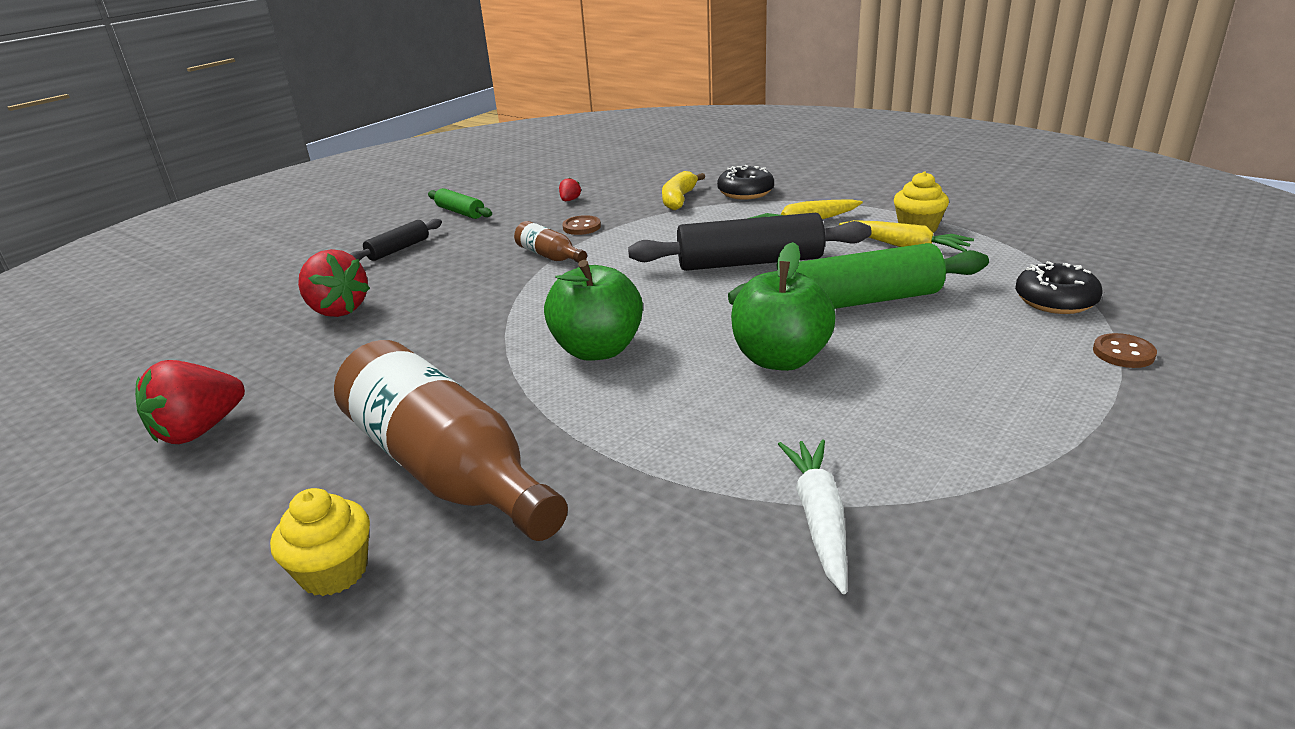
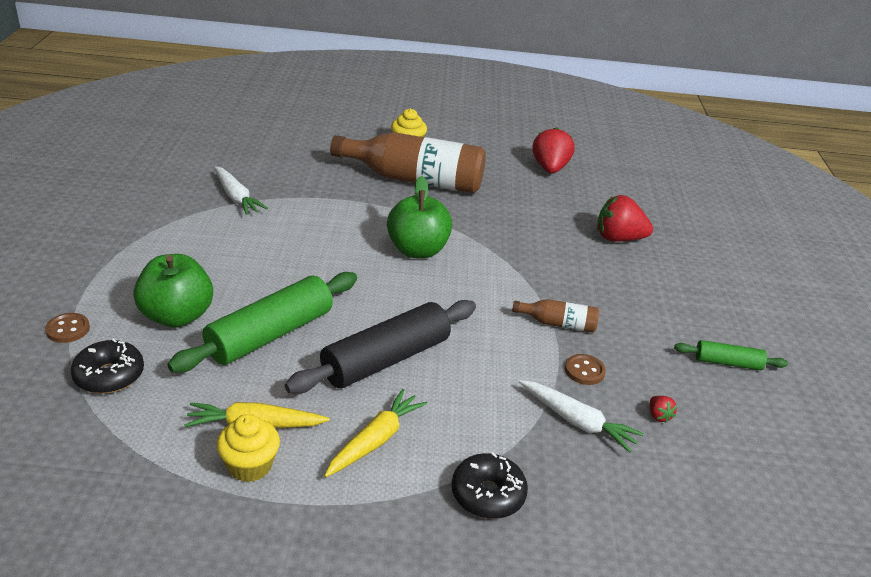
camera: 140 degrees right, 5 degrees up
(398, 249) = (686, 299): black rolling pin -> none
(634, 207) = (577, 421): none -> white carrot
(679, 199) = (548, 453): yellow banana -> none
(780, 359) = (300, 270): green apple -> green apple (177, 316)

